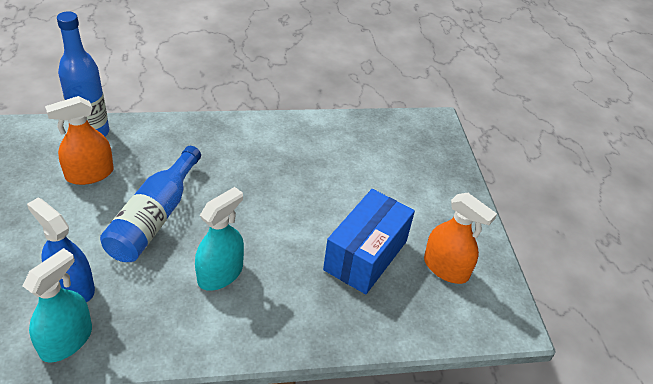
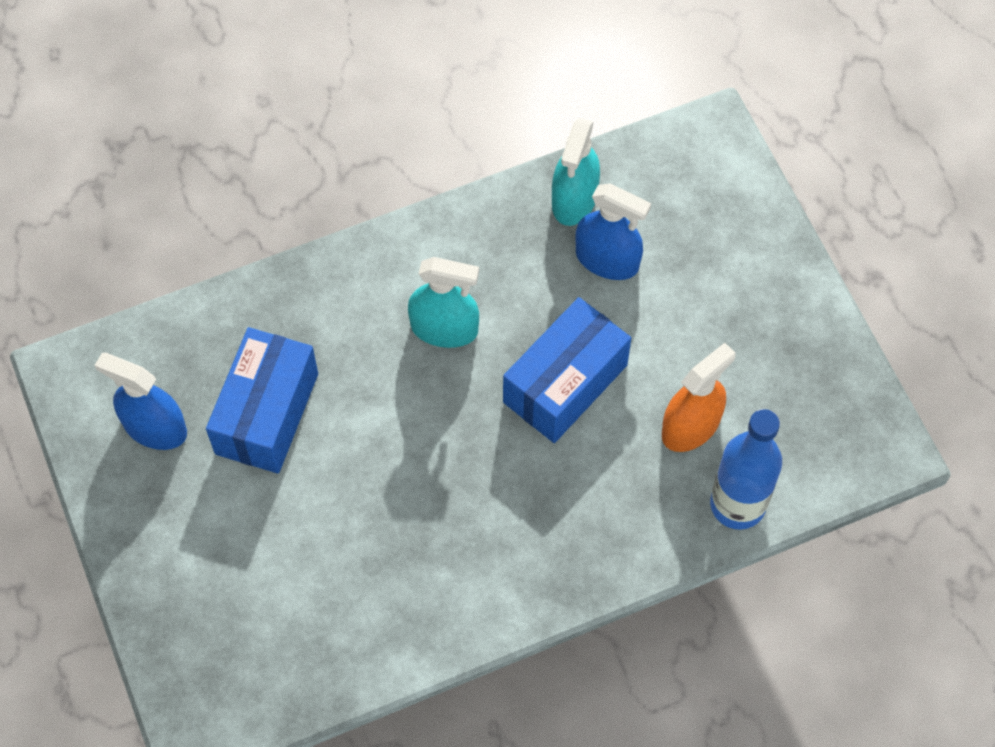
camera: 170 degrees right, 20 degrees up
(154, 217) = (565, 383): blue bottle -> blue box
(220, 274) = (444, 328): turquoise spray bottle -> turquoise spray bottle turned 105 degrees counterclockwise
(446, 268) = (155, 428): orange spray bottle -> blue spray bottle

